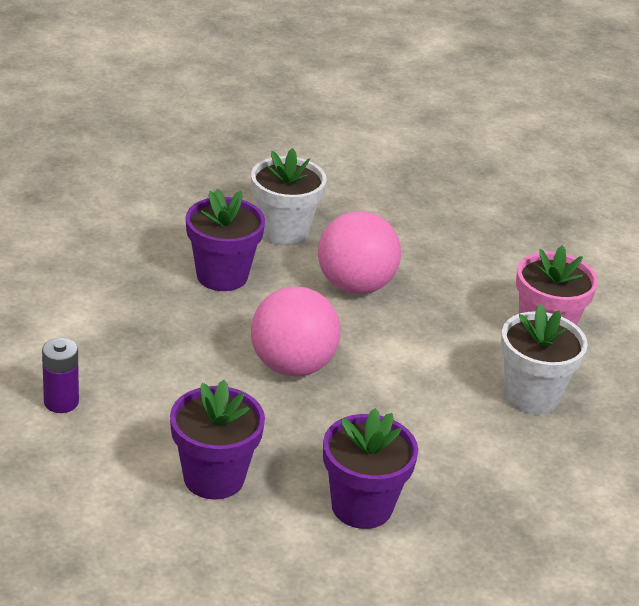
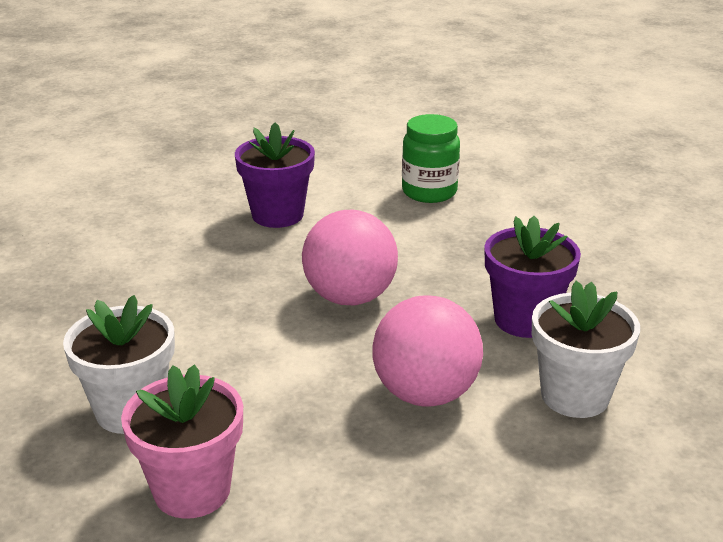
camera: 135 degrees right, 5 degrees down
(61, 402) = (429, 192): purple battery -> green jar
(362, 506) = (165, 255): purple flower pot -> none

